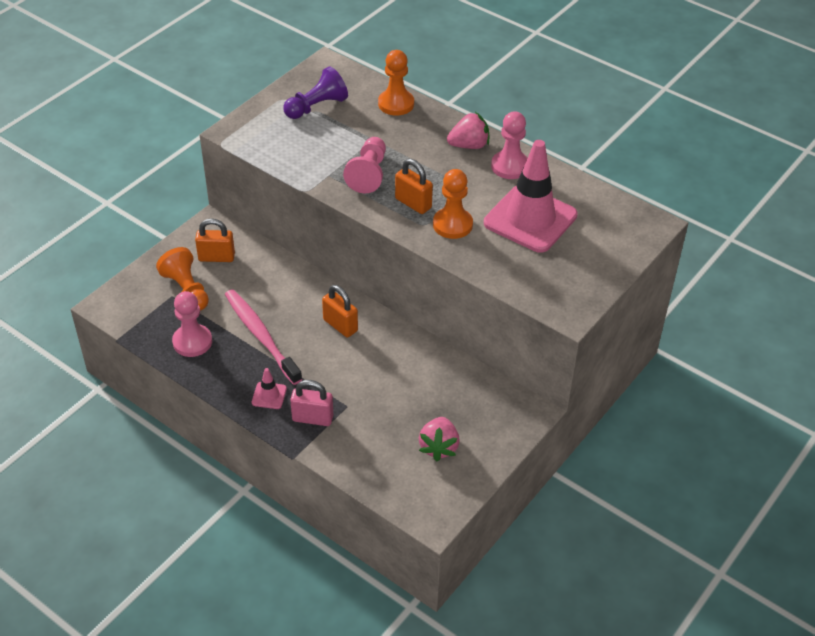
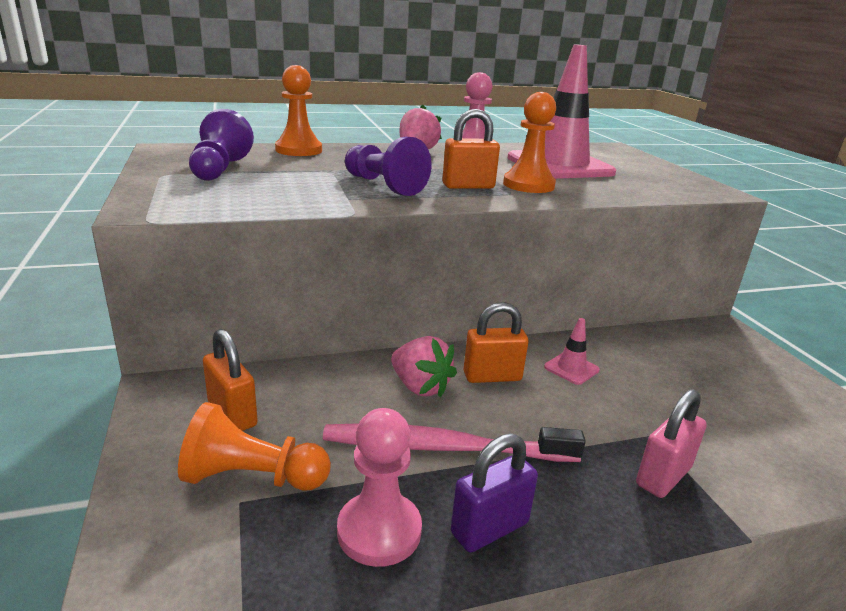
camera: 55 degrees left, 20 degrees down
(216, 257) = (232, 414): orange padlock -> orange padlock turned 75 degrees counterclockwise
(222, 372) = (489, 528): none -> purple padlock
(269, 395) = (584, 499): pink traffic cone -> pink traffic cone (571, 368)
(368, 174) = (383, 185): pink pawn -> purple pawn
(439, 447) = (765, 399): pink strawberry -> pink strawberry (420, 387)

